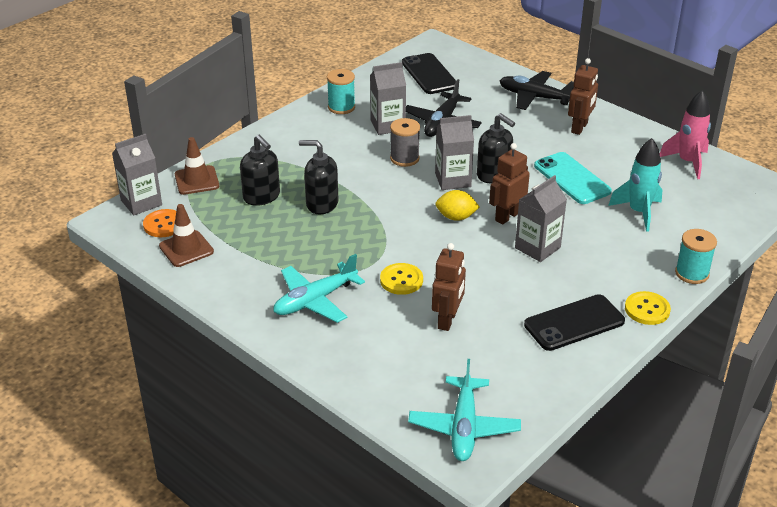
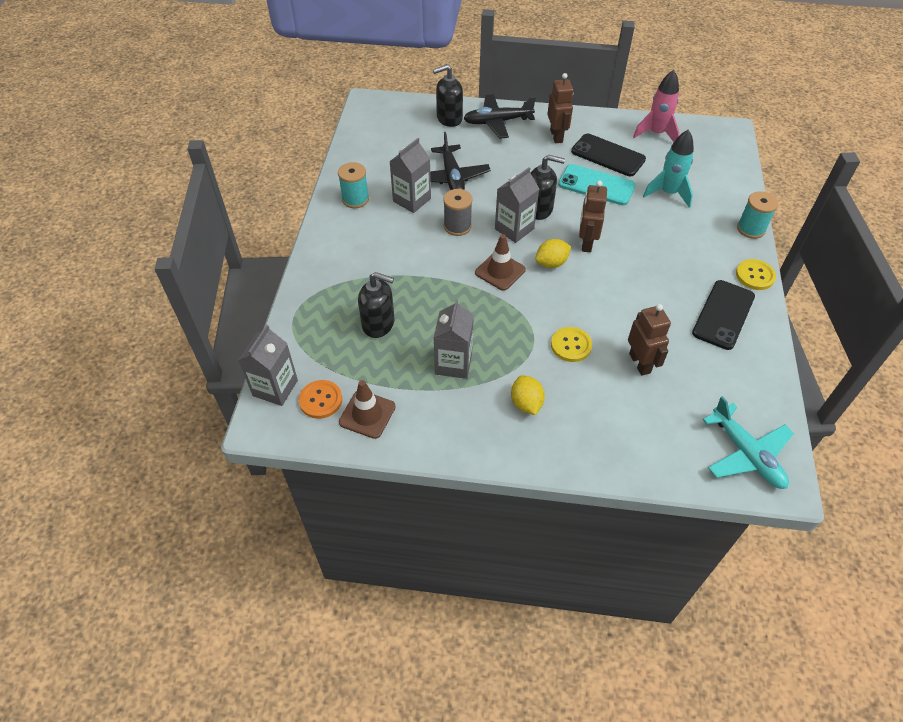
camera: 35 degrees left, 15 degrees up
(196, 180) = (303, 337): brown traffic cone -> brown traffic cone (500, 271)
(315, 300) = (526, 403): turquoise plane -> yellow lemon
(321, 204) = (436, 305): black soap dispenser -> black soap dispenser (449, 118)
(429, 74) = (395, 134): black phone -> black phone (608, 155)
(537, 248) = (634, 260): grey carton -> grey carton (453, 363)

